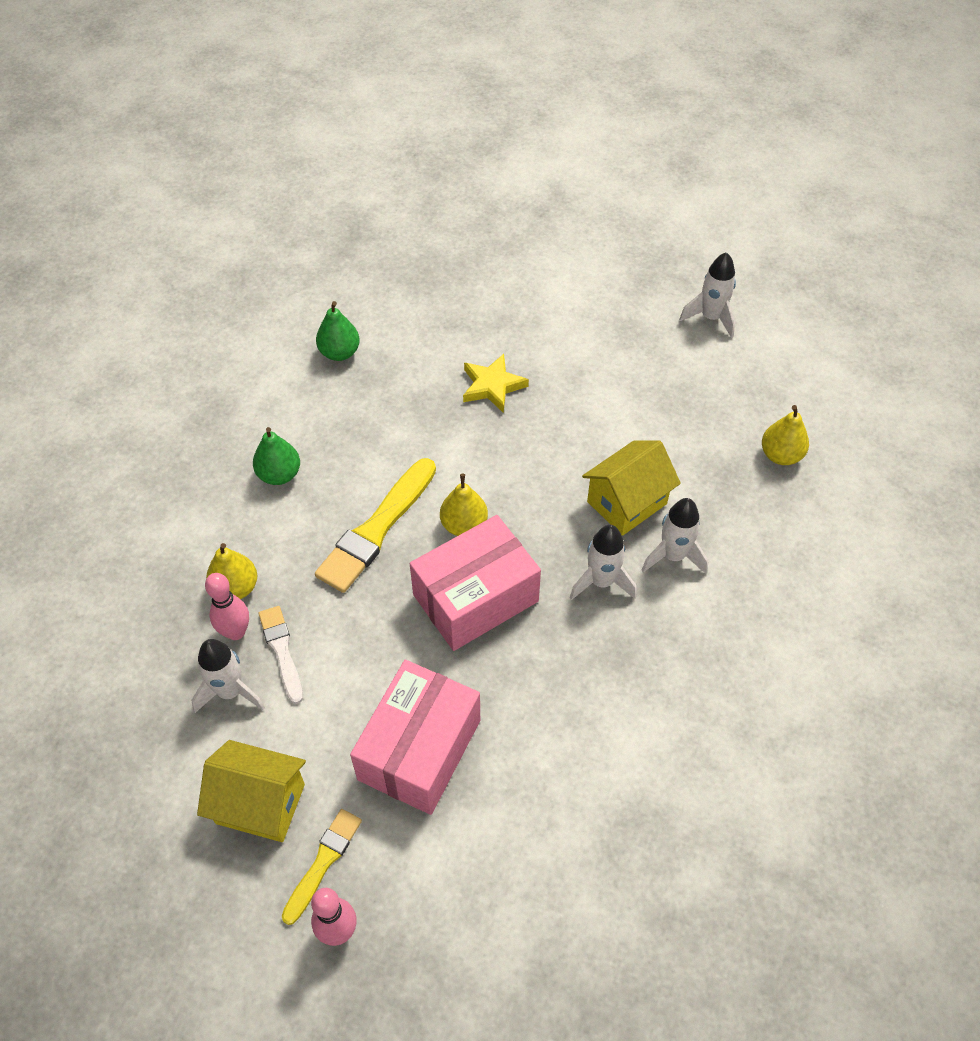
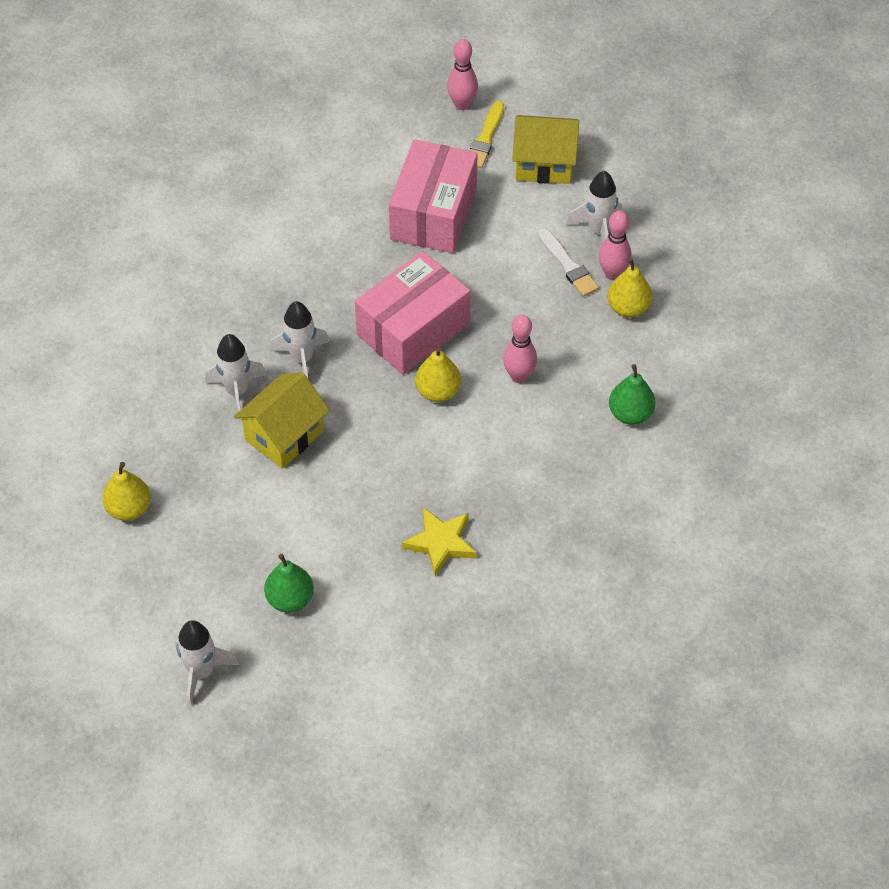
camera: 170 degrees right, 0 degrees up
(339, 352) = (619, 559): green pear -> green pear (290, 599)
(377, 529) = (519, 376): yellow brush -> pink bowling pin

